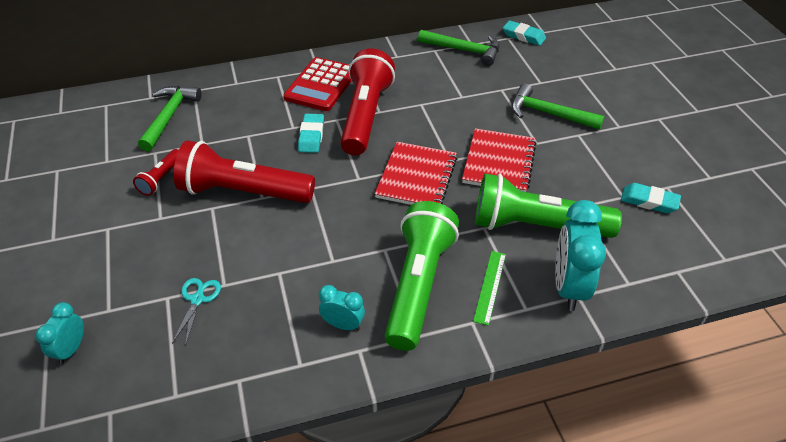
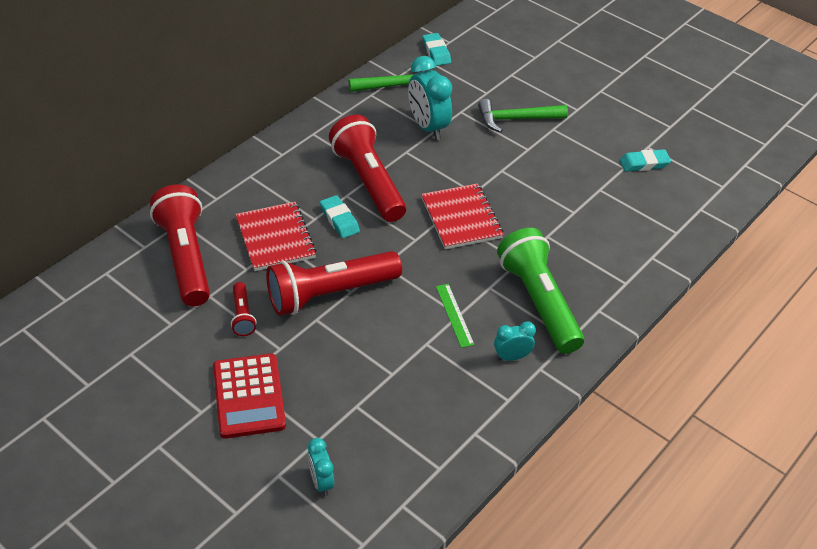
camera: 35 degrees left, 0 degrees up
(169, 117) = (186, 257): green hammer -> red flashlight
(197, 299) = (383, 394): turquoise scissors -> none
(321, 85) = (300, 168): red calculator -> red calculator (249, 396)
(490, 286) = (589, 279): green ruler -> green ruler (454, 315)
(499, 162) = (513, 178): red notebook -> red notebook (275, 238)
(523, 36) = (436, 52): turquoise eraser -> turquoise eraser turned 75 degrees clockwise
(536, 226) = (583, 218): green flashlight -> none
(569, 287) = (641, 253): turquoise clock -> turquoise clock (428, 127)

